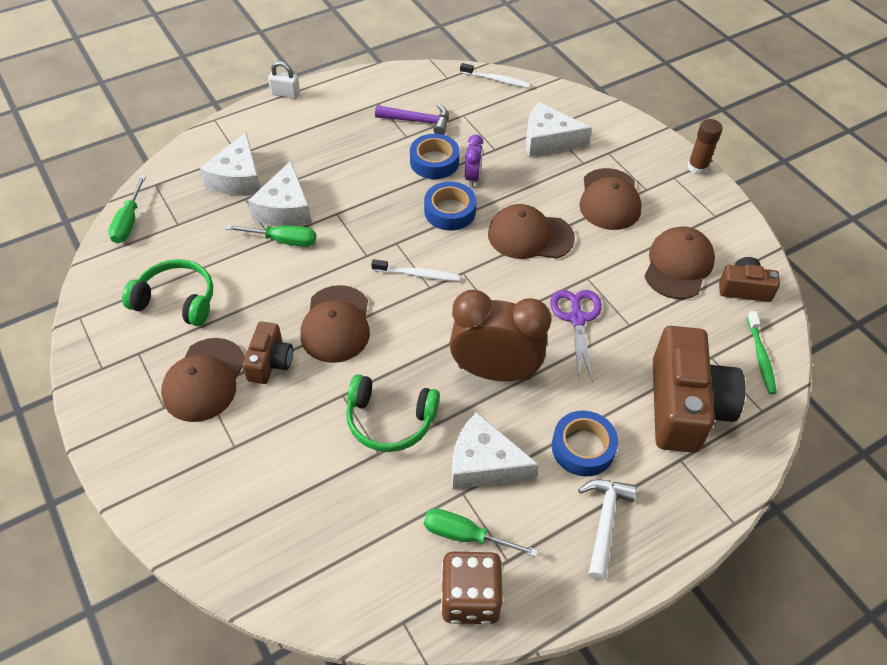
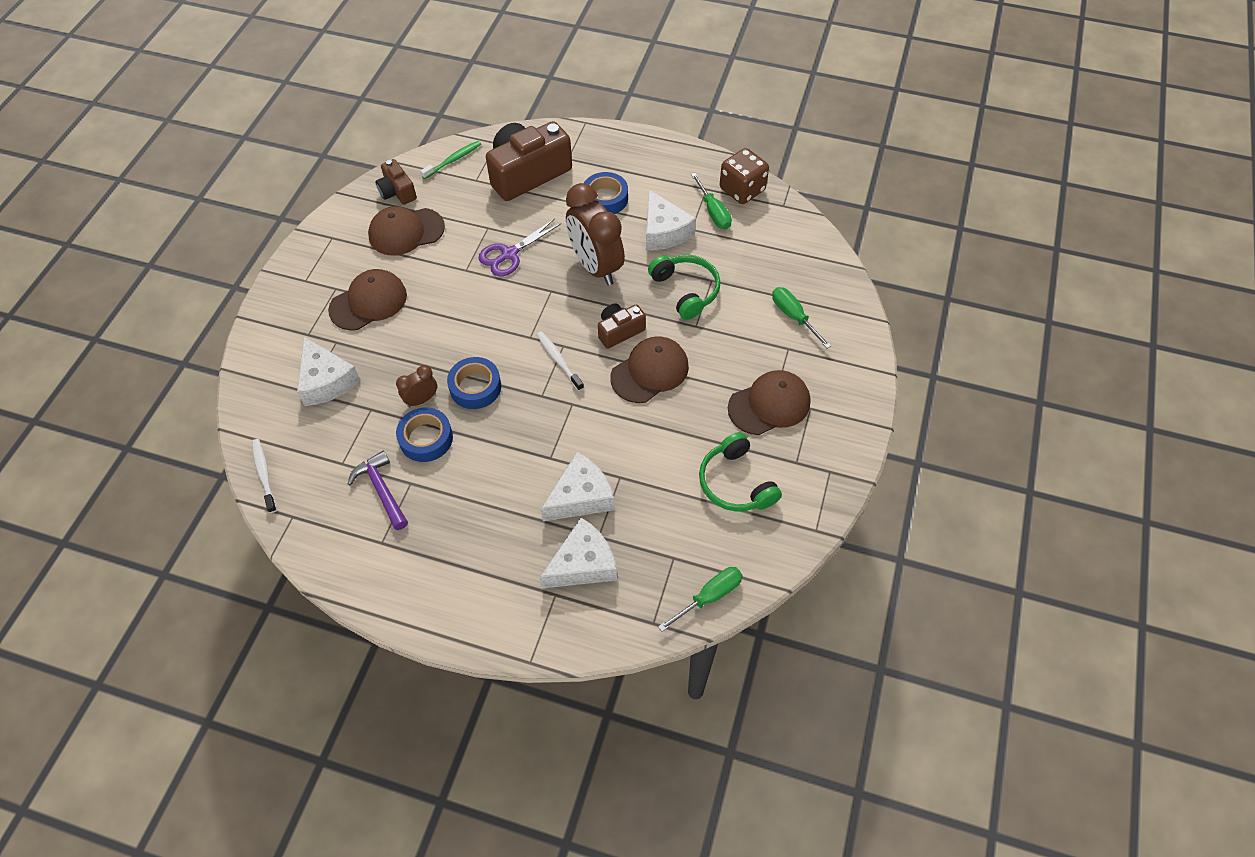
camera: 130 degrees left, 5 degrees up
(270, 362) = (717, 382): brown camera -> brown camera (619, 331)
(284, 241) = (613, 467): green screwdriver -> green screwdriver (793, 316)
(285, 94) = (437, 635): white padlock -> none
(472, 177) = (421, 400): purple clock -> brown clock
(530, 236) = (455, 323): brown cap -> none
(604, 522) = (641, 166): white hammer -> none
(697, 167) = (279, 273): brown glue stick -> none

